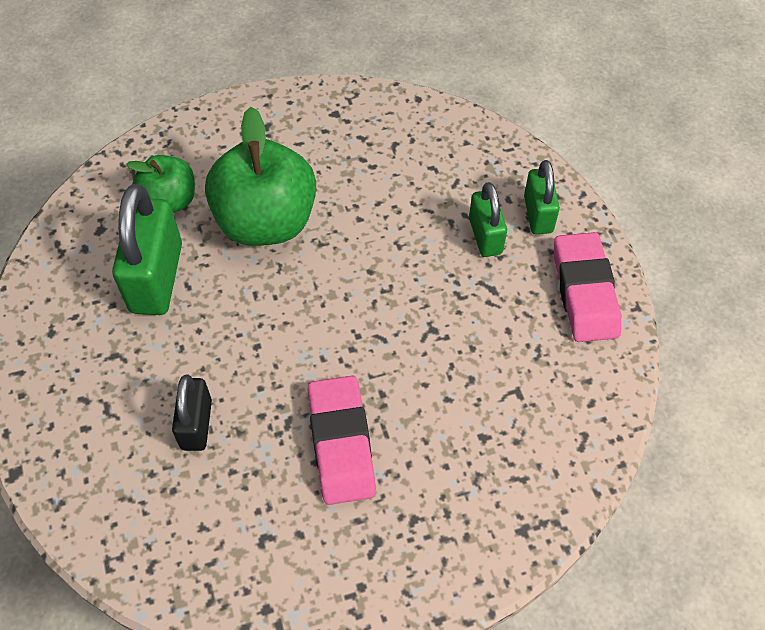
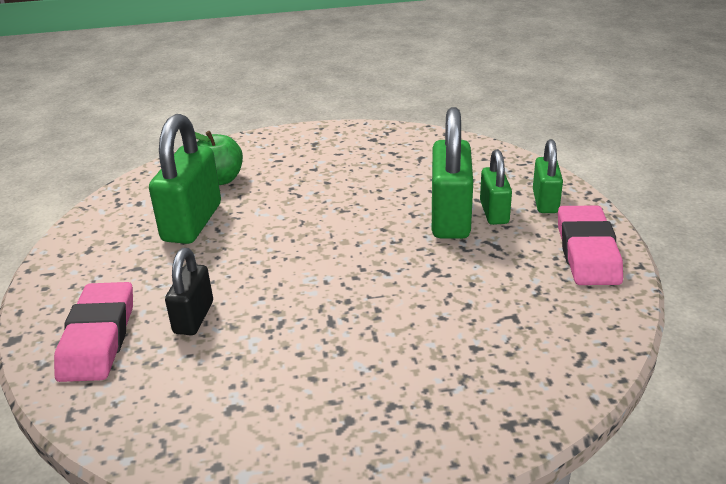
camera: 10 degrees right, 25 degrees down
(266, 222) = (298, 195): green apple -> none
(341, 443) = (329, 341): pink eraser -> pink eraser (98, 338)
(440, 248) = (450, 218): none -> green padlock

